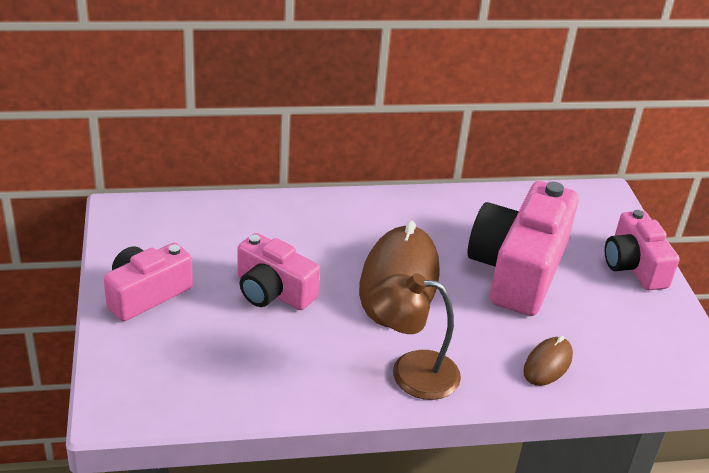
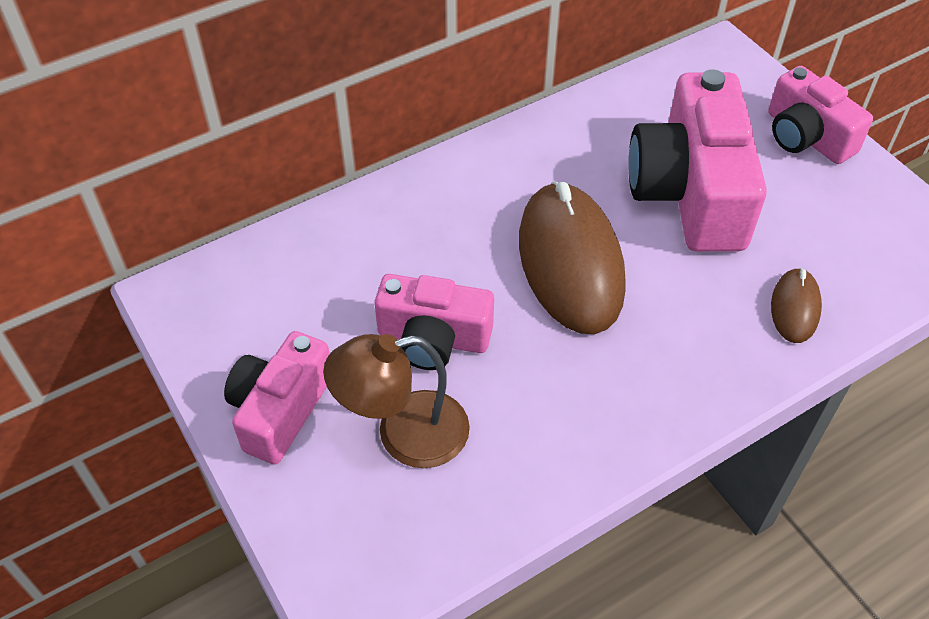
camera: 20 degrees left, 15 degrees up
(410, 373) = (658, 386): brown lamp -> brown lamp (404, 434)

